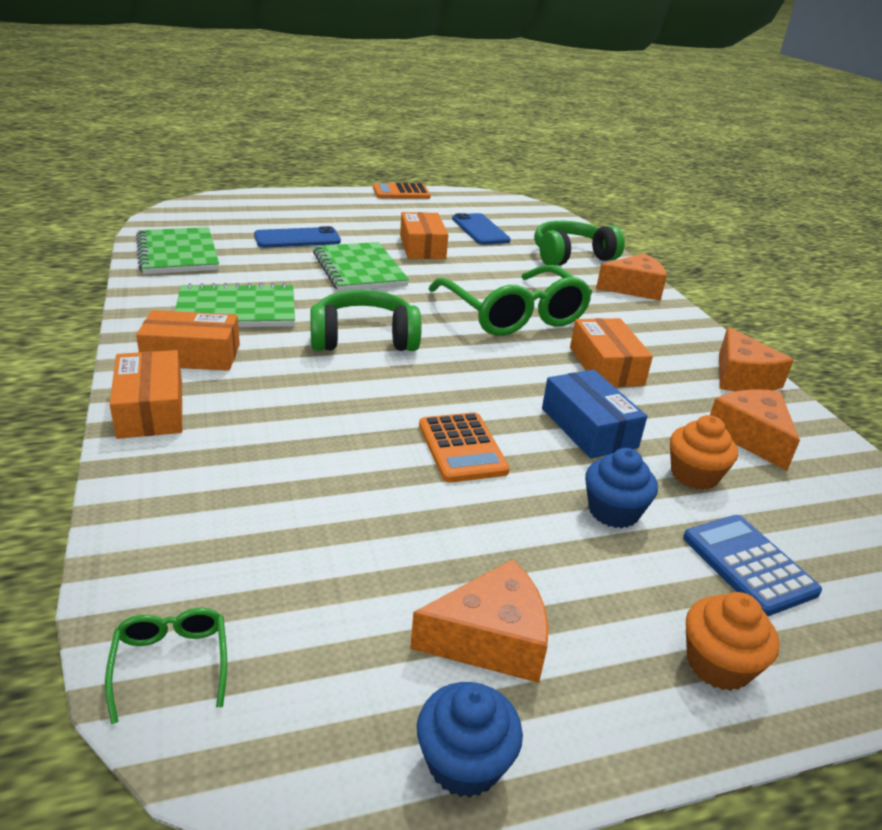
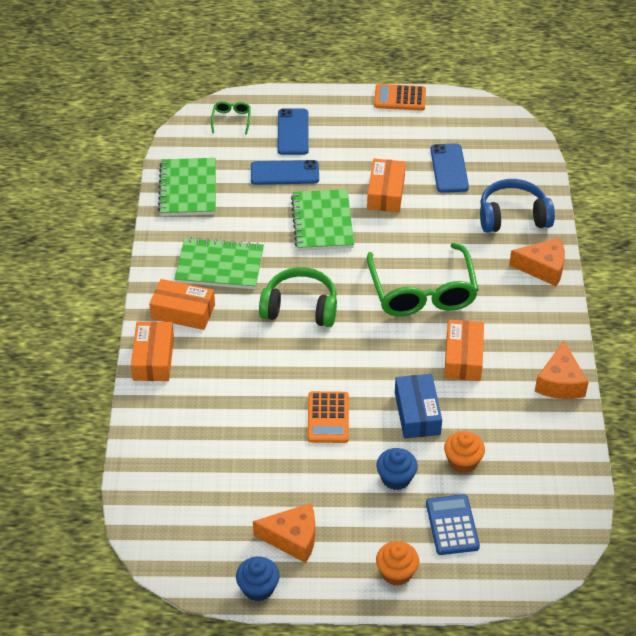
camera: 20 degrees right, 15 degrees up
(171, 664) = (148, 521): green glasses -> green glasses (231, 120)
(296, 213) = (293, 132): none -> blue phone
(571, 256) = (513, 217): green headphones -> blue headphones
(751, 437) = (524, 437): orange cheese -> none

